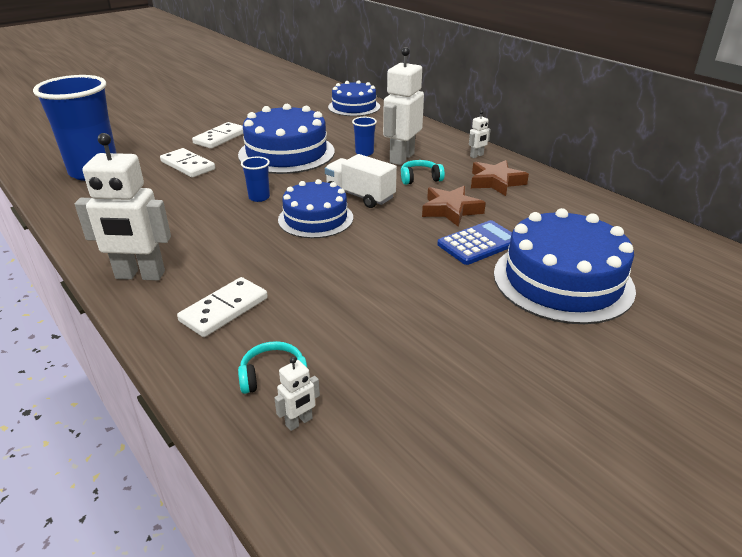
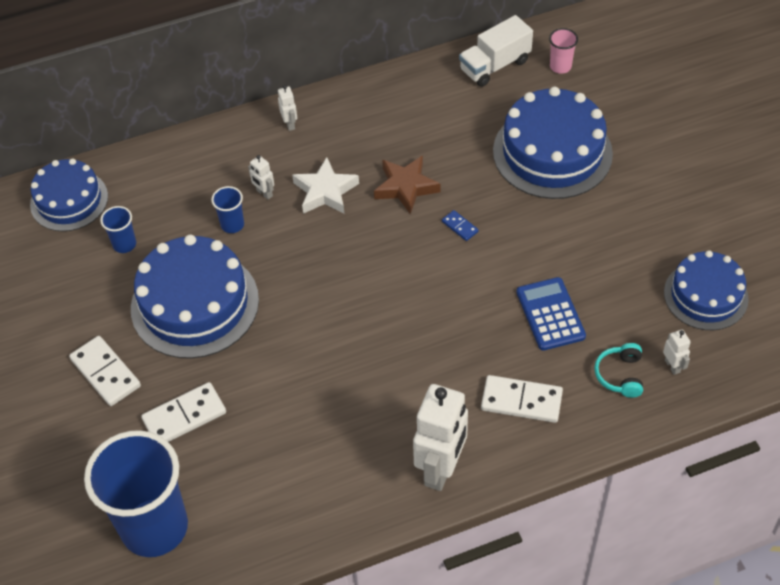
camera: 70 degrees left, 20 degrees up
(224, 309) = (521, 401): white domino -> white domino turned 45 degrees counterclockwise
(259, 197) = (309, 348): blue cup -> blue cup (124, 244)
(315, 218) = (380, 304): blue cake -> blue cake (705, 295)
(360, 196) = (344, 254): white truck -> white truck (494, 65)
(401, 158) = (264, 193): white robot -> white robot, size x0.43
(420, 178) = (325, 191): turquoise headphones -> white star
(424, 242) = (460, 226): none -> blue domino
(478, 243) = (476, 187): blue calculator -> blue calculator (550, 314)
(496, 182) = (361, 131): brown star -> none
(688, 268) = (560, 66): none -> pink cup

